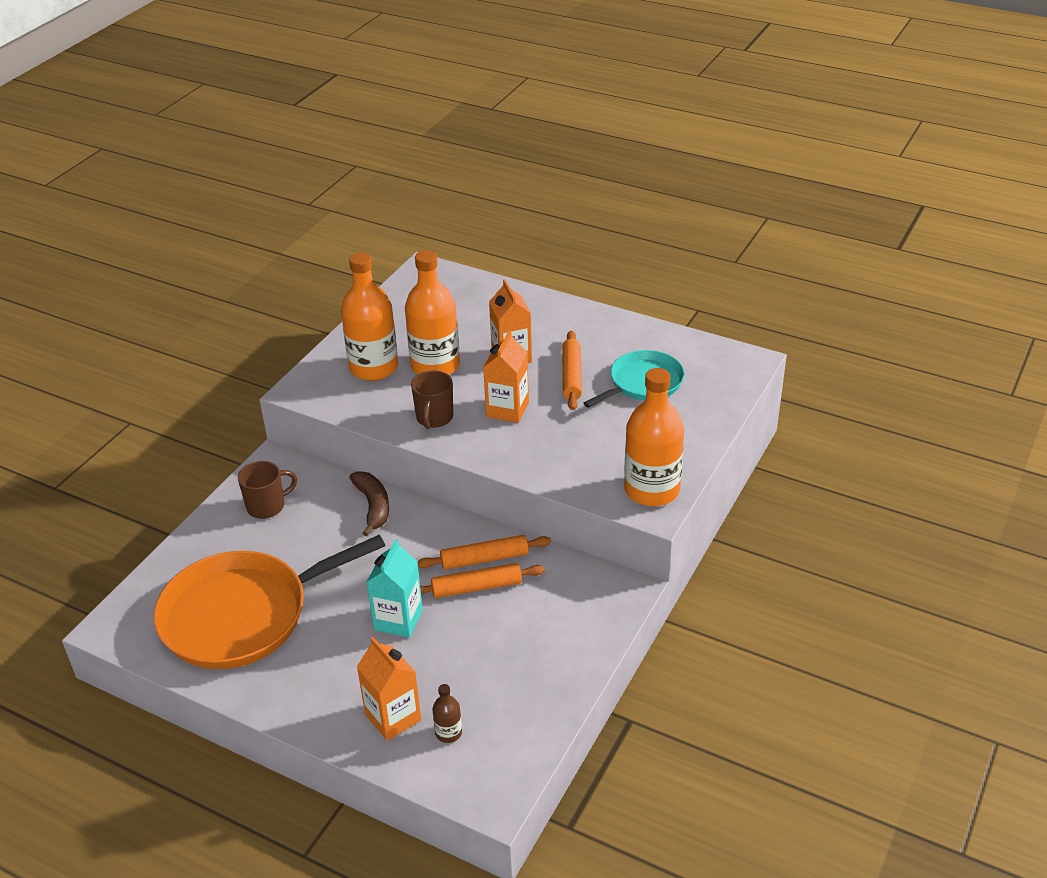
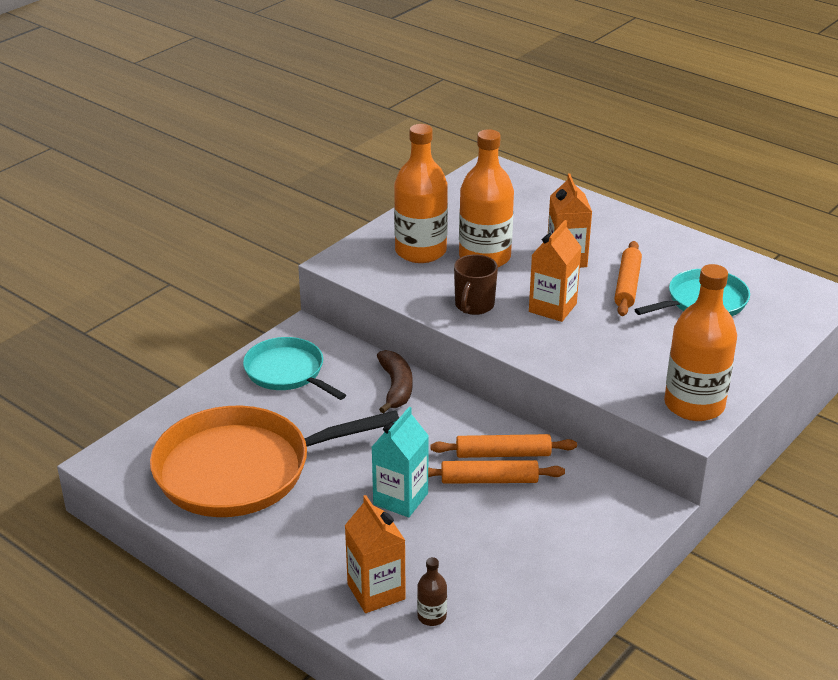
camera: 10 degrees right, 5 degrees down
(267, 506) = (287, 372): brown mug -> turquoise pan

